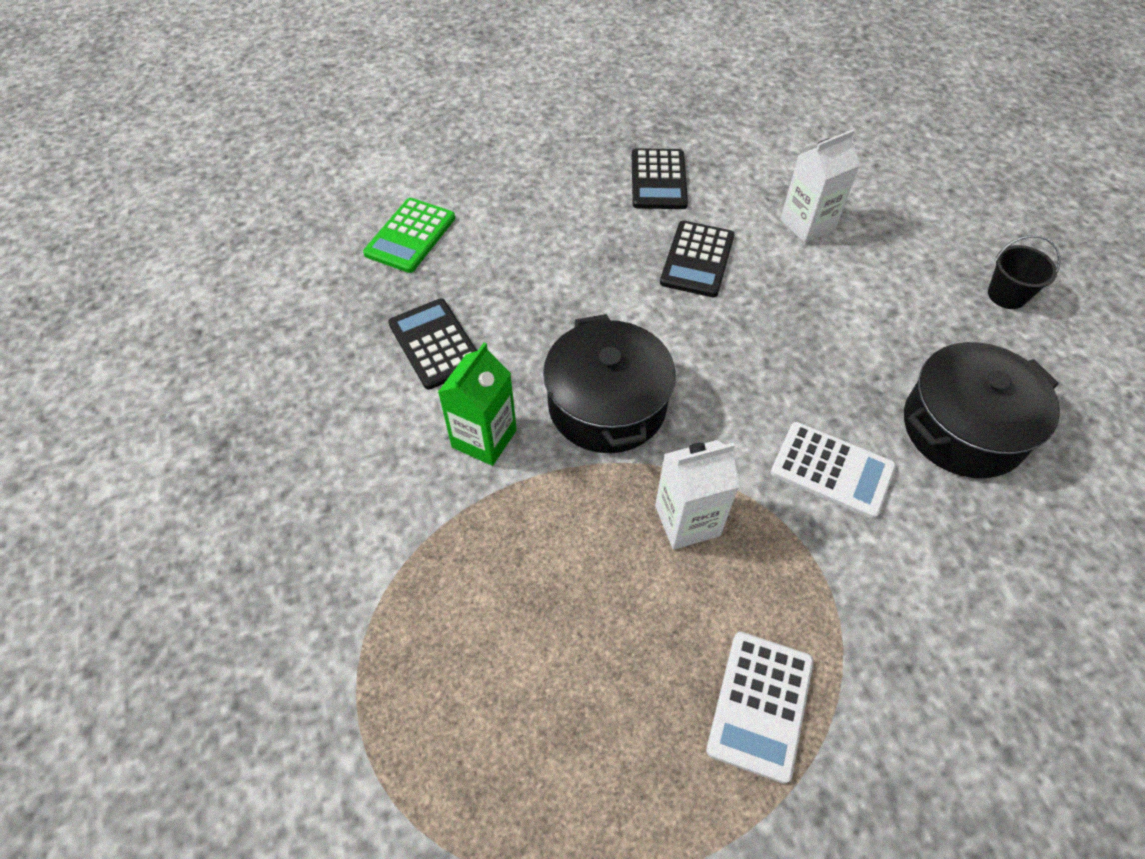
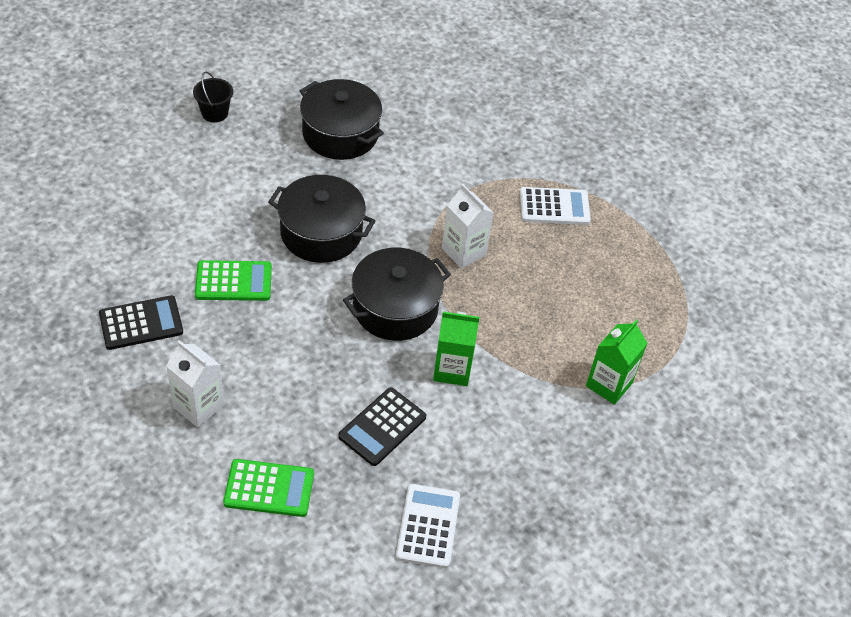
camera: 115 degrees left, 5 degrees down
(370, 635) = (609, 384): none -> green carton
(697, 259) = (233, 281): black calculator -> green calculator
(760, 358) = (321, 233): none -> black pot
(807, 224) = (171, 220): white carton -> white carton (198, 406)
(832, 470) = (398, 190): white calculator -> white calculator (428, 526)

